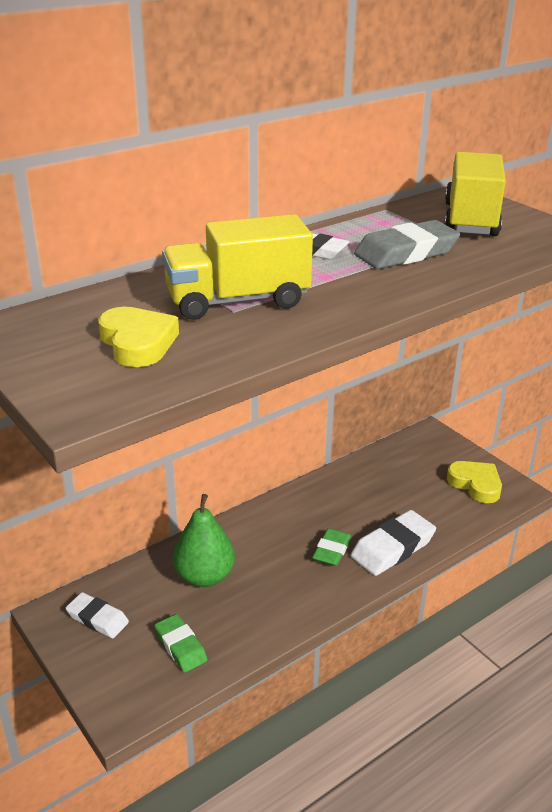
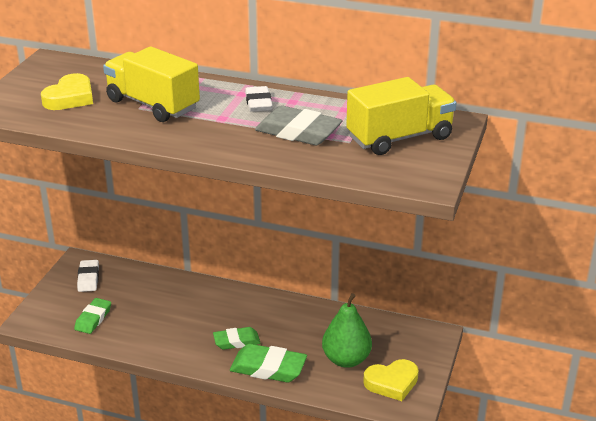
camera: 55 degrees right, 0 degrees up
(205, 576) = (160, 300): green pear -> green pear (346, 359)
(393, 548) = (268, 368): white eraser -> green eraser
(475, 484) = (392, 383): yellow heart -> yellow heart turned 60 degrees clockwise

